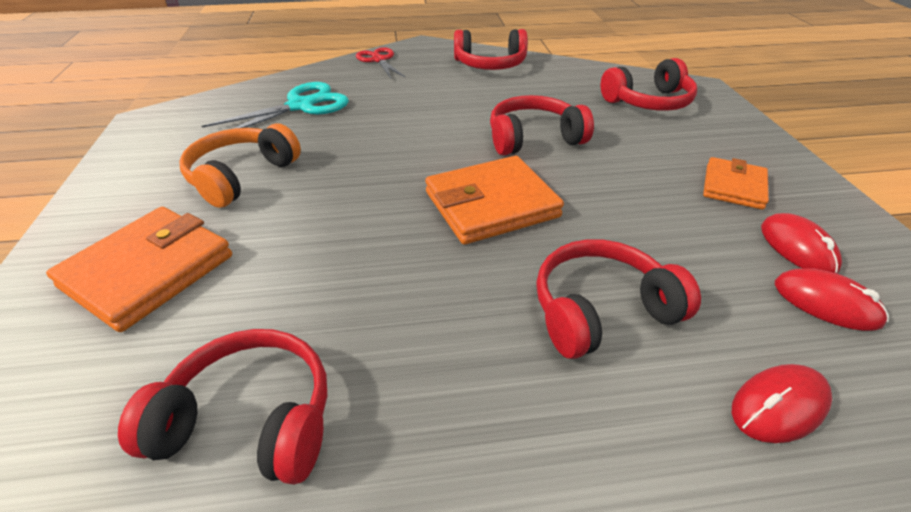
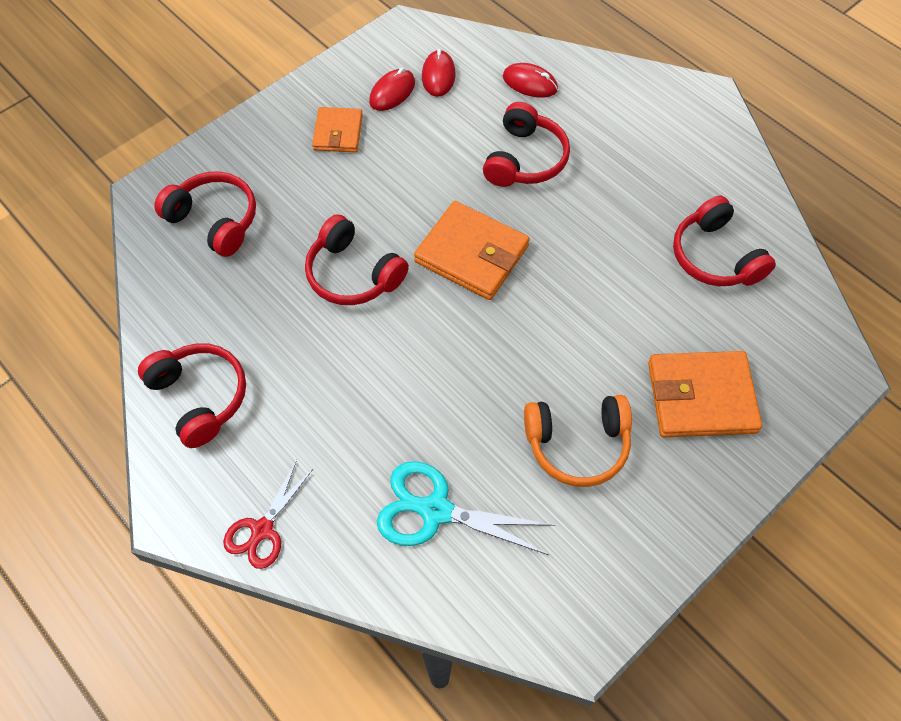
camera: 125 degrees left, 20 degrees up
(601, 310) = (525, 159): red headphones -> red headphones turned 105 degrees counterclockwise
(733, 186) = (338, 132): orange wallet -> orange wallet turned 75 degrees counterclockwise

